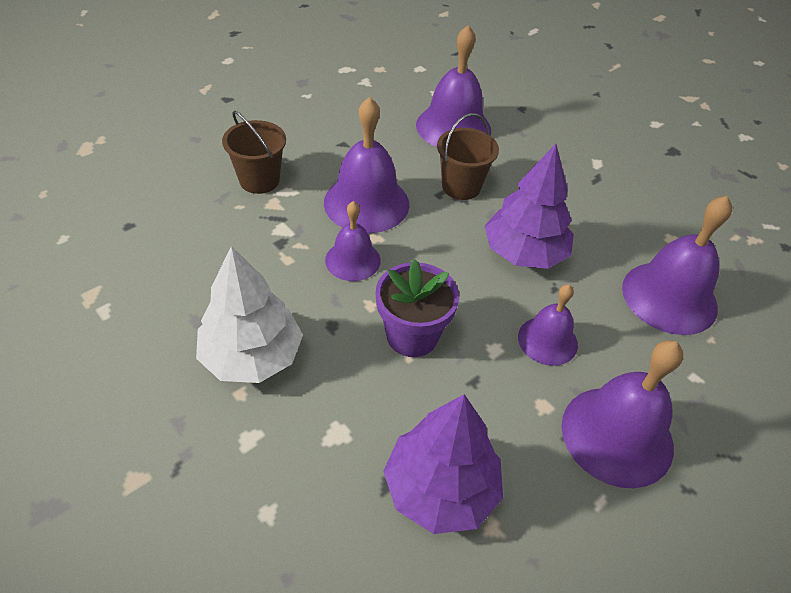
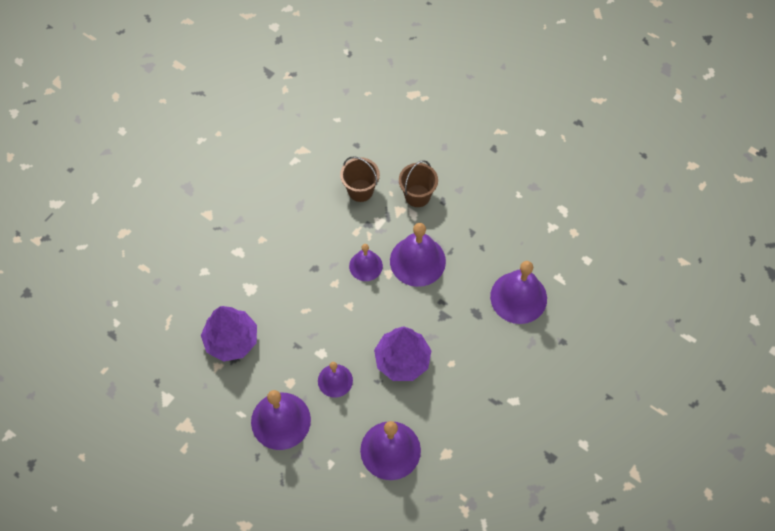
camera: 80 degrees right, 15 degrees up
(252, 356) = (284, 237): white tree -> none
(412, 336) = (318, 309): purple flower pot -> none
(461, 186) = (453, 313): brown bucket -> brown bucket (360, 190)

